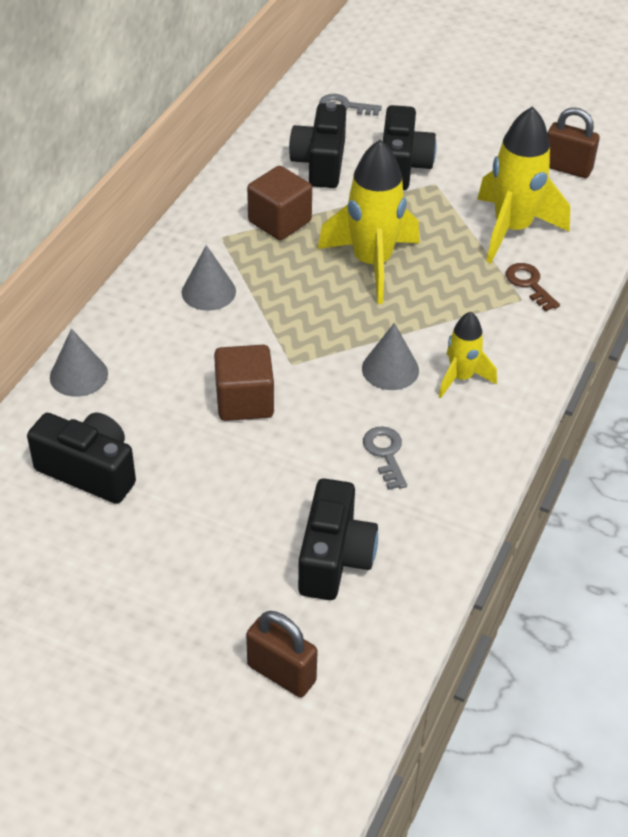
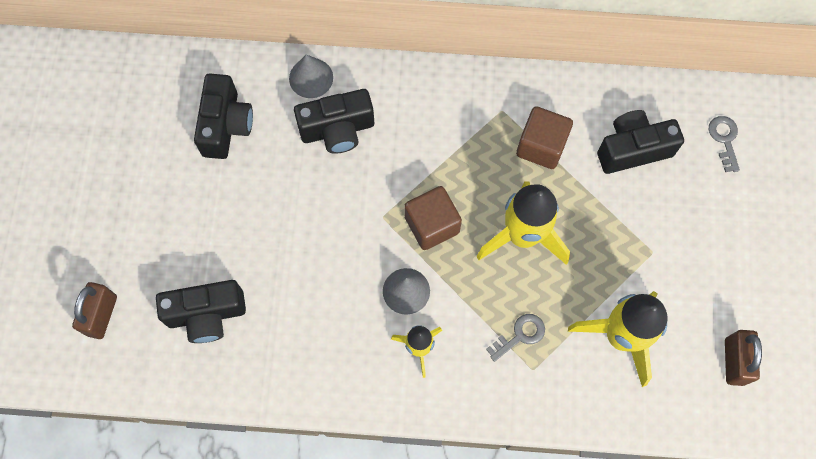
camera: 70 degrees right, 25 degrees up
(208, 291) = (434, 127): grey cone -> none
(244, 401) = (330, 199): brown cube -> brown cube (432, 225)
(385, 453) = (316, 317): grey key -> grey key (520, 335)
(402, 166) = (663, 217): black camera -> black camera (337, 130)
(529, 284) = (555, 371): brown key -> none

